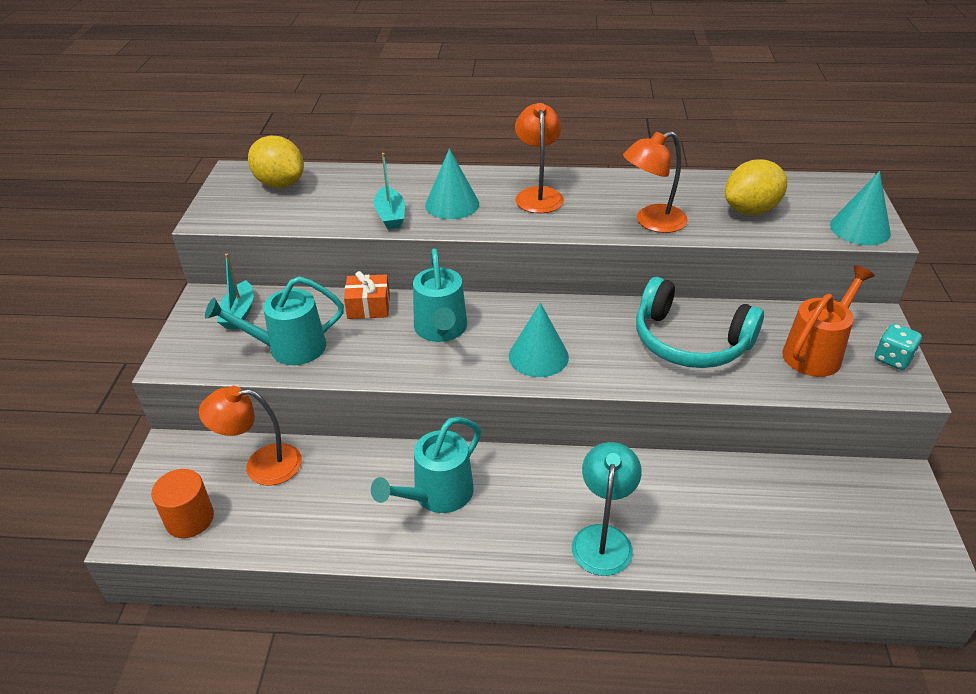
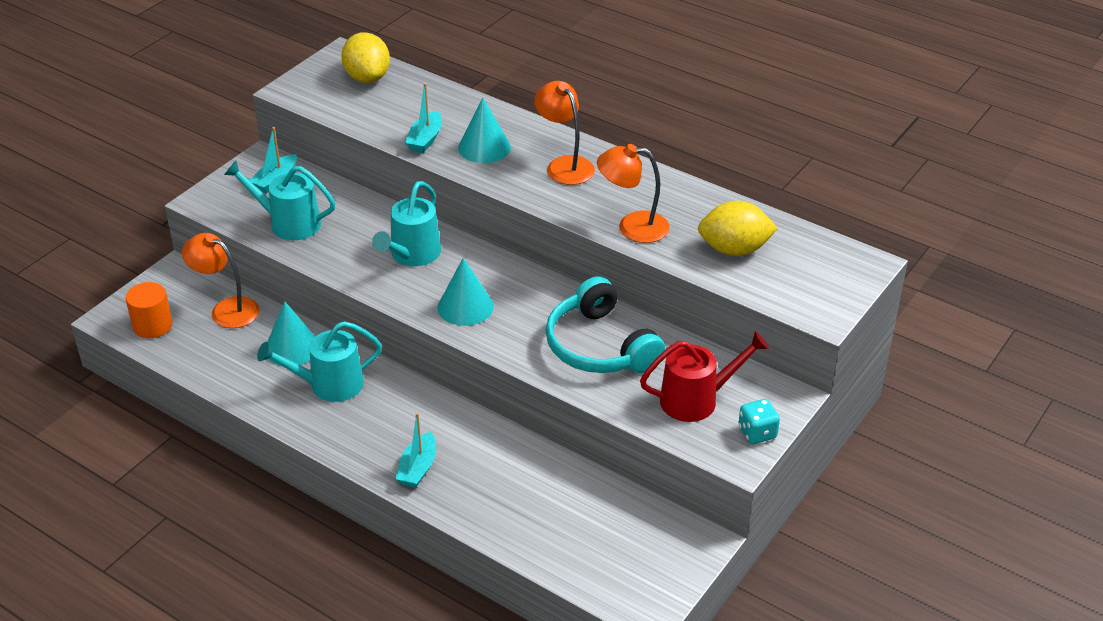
camera: 30 degrees right, 0 degrees up
(368, 307) = (375, 213): orange gift -> none
(538, 195) = (564, 165): orange lamp -> orange lamp turned 60 degrees counterclockwise
(603, 538) = (418, 468): turquoise lamp -> turquoise boat
(816, 352) = (696, 400): orange watering can -> red watering can
(860, 229) = (811, 304): turquoise cone -> turquoise cone (292, 348)

